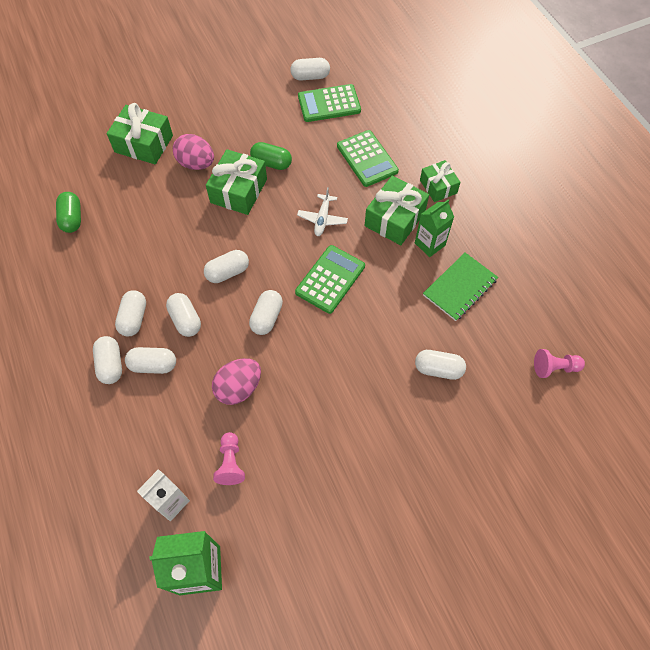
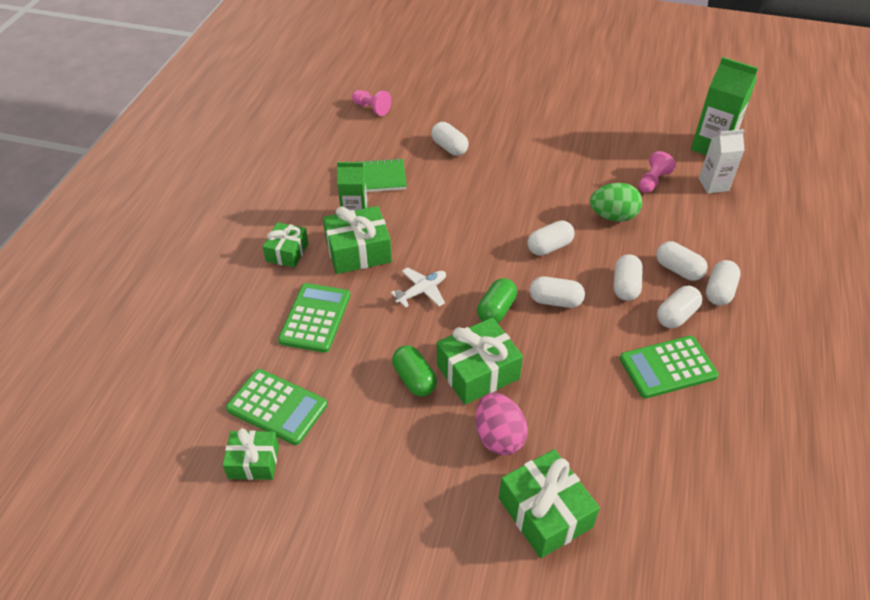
camera: 140 degrees left, 15 degrees down
(72, 218) = (696, 465): green capsule -> green capsule (496, 310)
(239, 388) = (613, 216): pink egg -> green egg
(310, 77) = (253, 462): white capsule -> green gift
(330, 279) = (467, 242): green calculator -> green calculator (667, 367)

